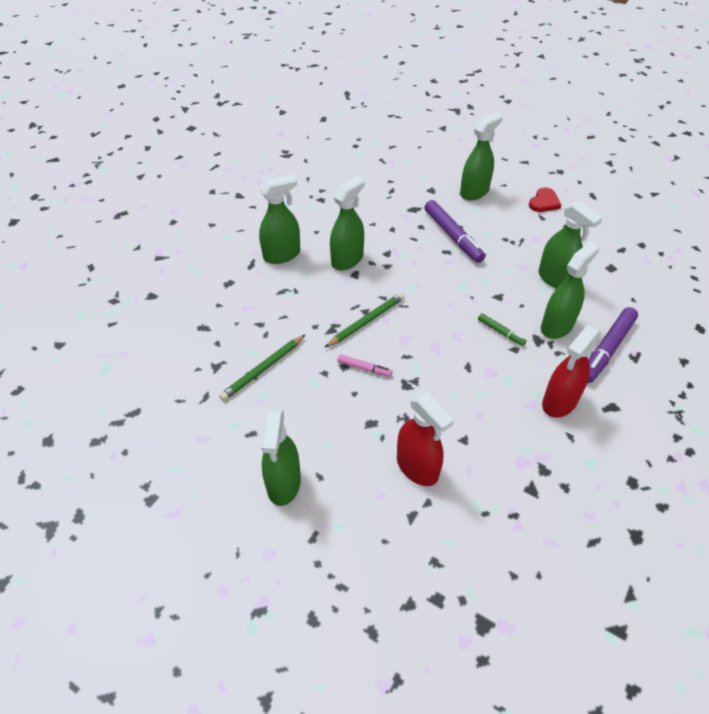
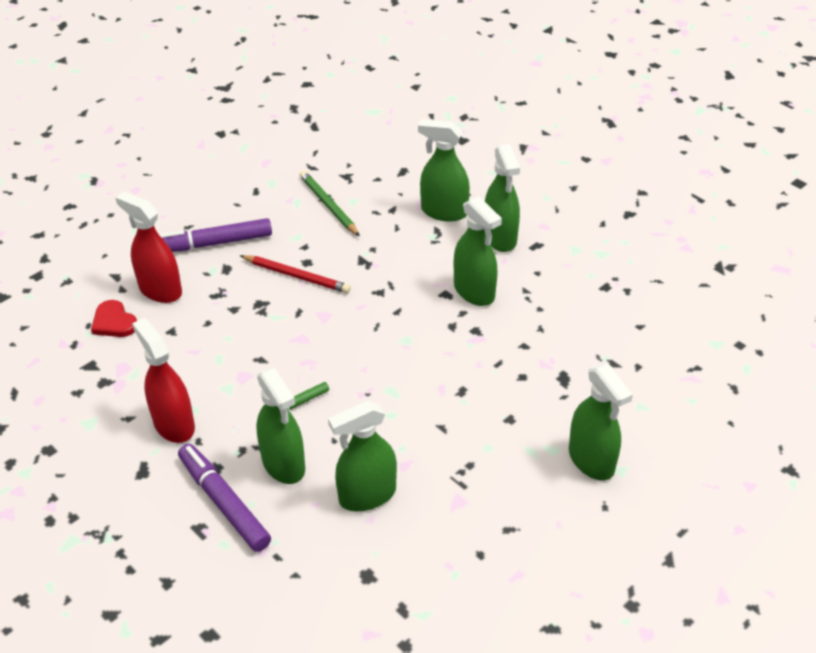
camera: 105 degrees right, 5 degrees down
(283, 483) = (193, 204): green spray bottle -> green spray bottle (444, 212)
(364, 368) = (296, 276): pink marker -> red pencil
(366, 321) = (363, 290): green pencil -> none
(417, 467) = (160, 290): red spray bottle -> red spray bottle turned 60 degrees clockwise
(453, 236) = (491, 406): purple marker -> purple marker (213, 243)
(544, 202) = (546, 546): red heart -> red heart (114, 322)

